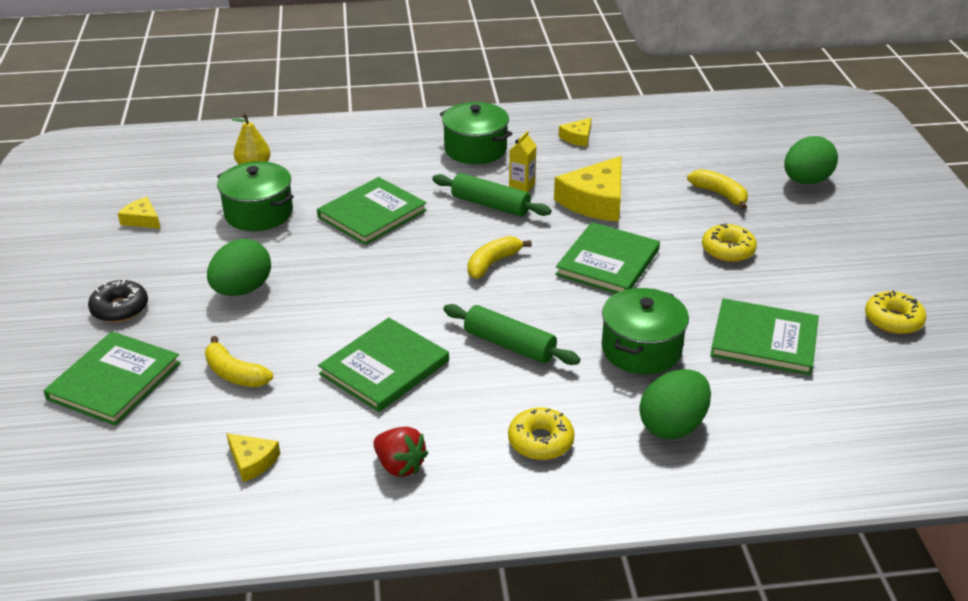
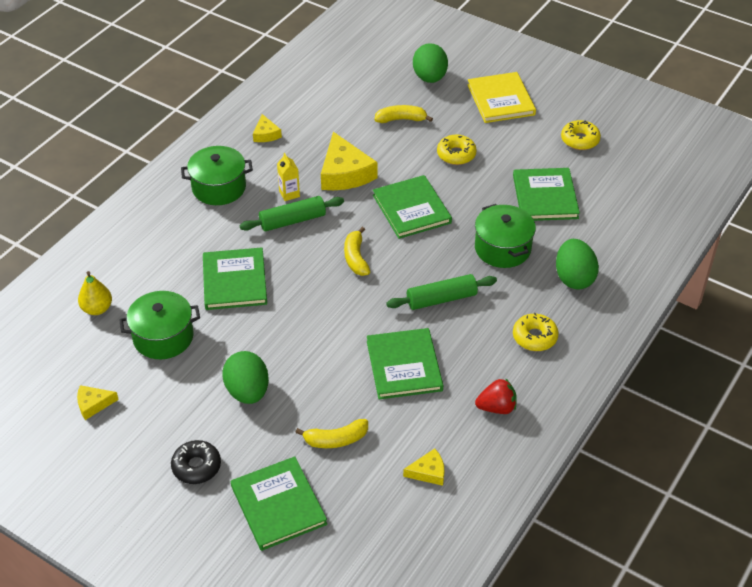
camera: 50 degrees left, 10 degrees up
(764, 340) = (545, 197): green book -> green book turned 60 degrees counterclockwise
(855, 237) = (501, 100): none -> yellow book

